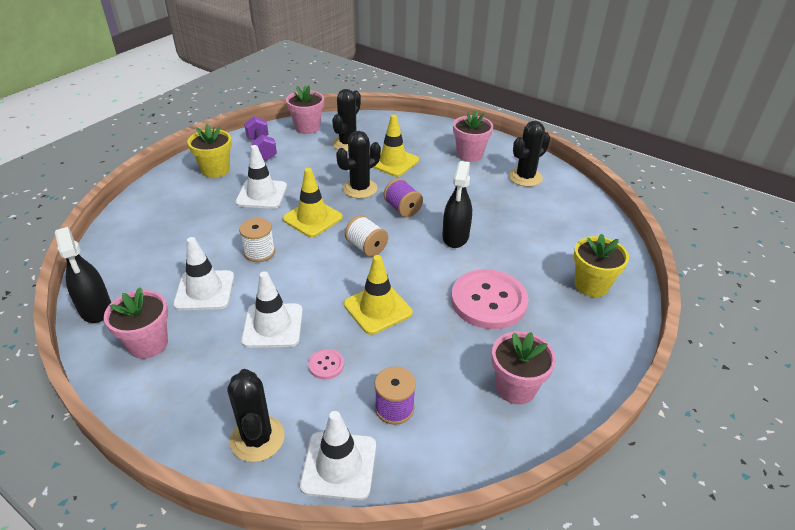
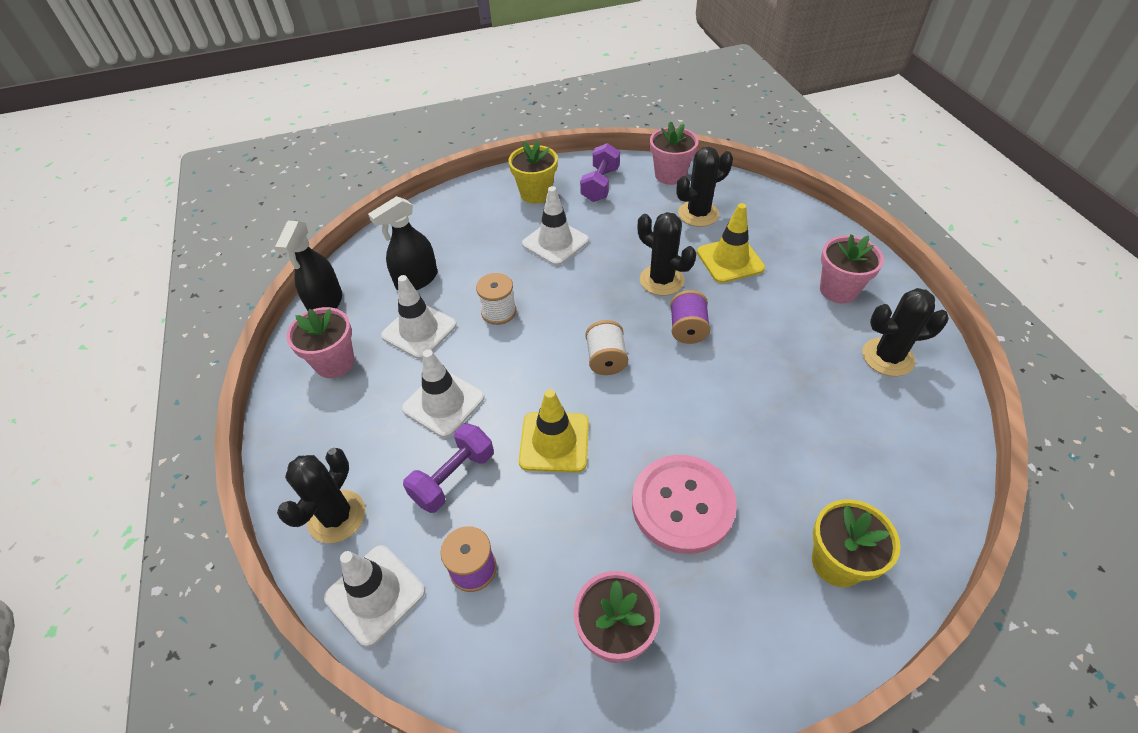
camera: 40 degrees right, 10 degrees up
(312, 218) = (581, 295): yellow traffic cone -> none
(326, 365) = (453, 477): pink button -> purple dumbbell
(360, 188) = (661, 280): black cactus -> black cactus turned 45 degrees clockwise
(455, 237) = (718, 397): black spray bottle -> black spray bottle (416, 280)

